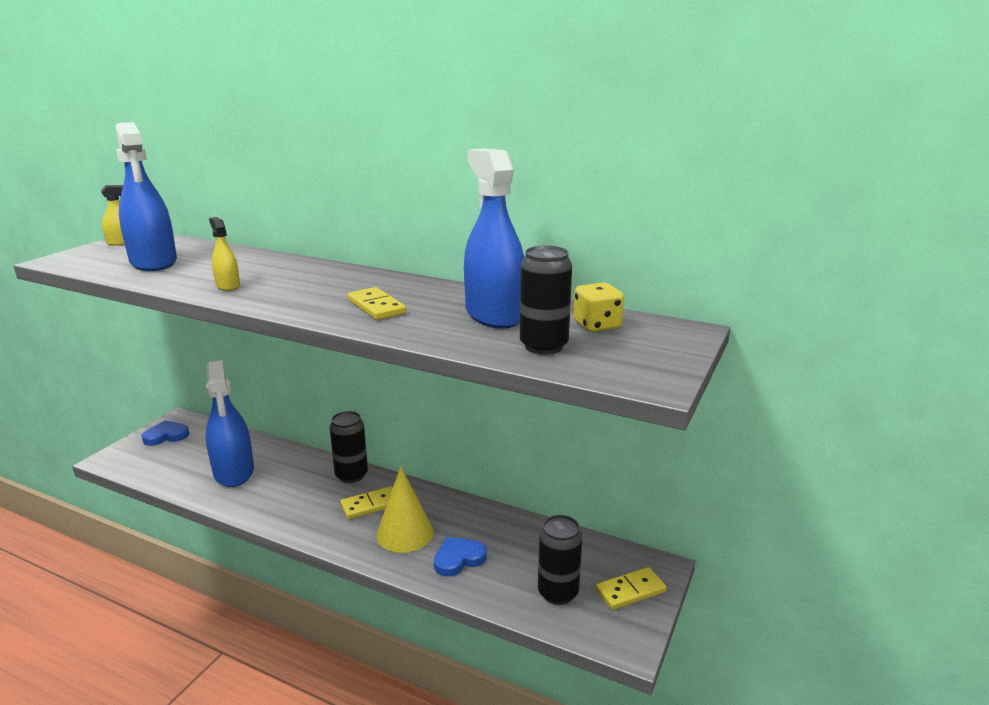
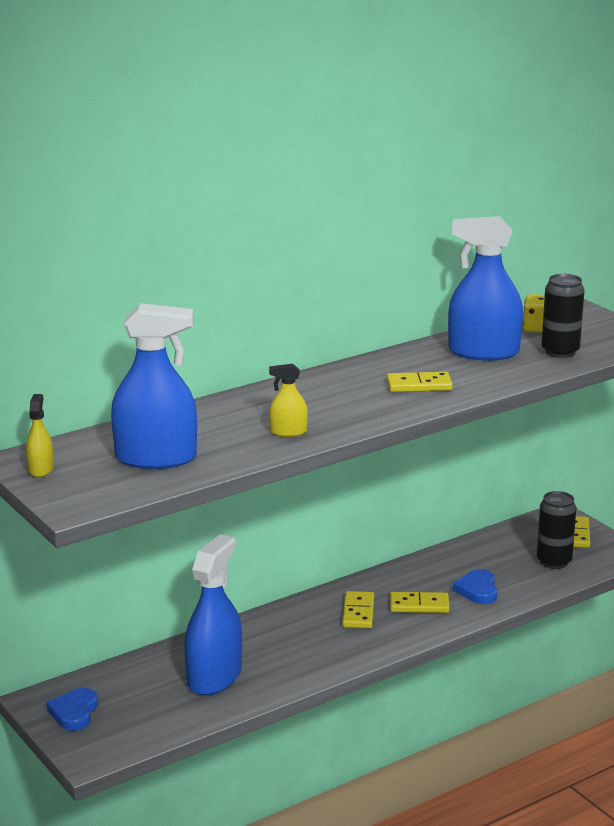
camera: 60 degrees left, 0 degrees up
(234, 472) = (214, 677): blue spray bottle -> blue spray bottle turned 75 degrees counterclockwise
(351, 475) = (295, 611): black can -> none
(405, 533) = (419, 605): yellow cone -> yellow domino

